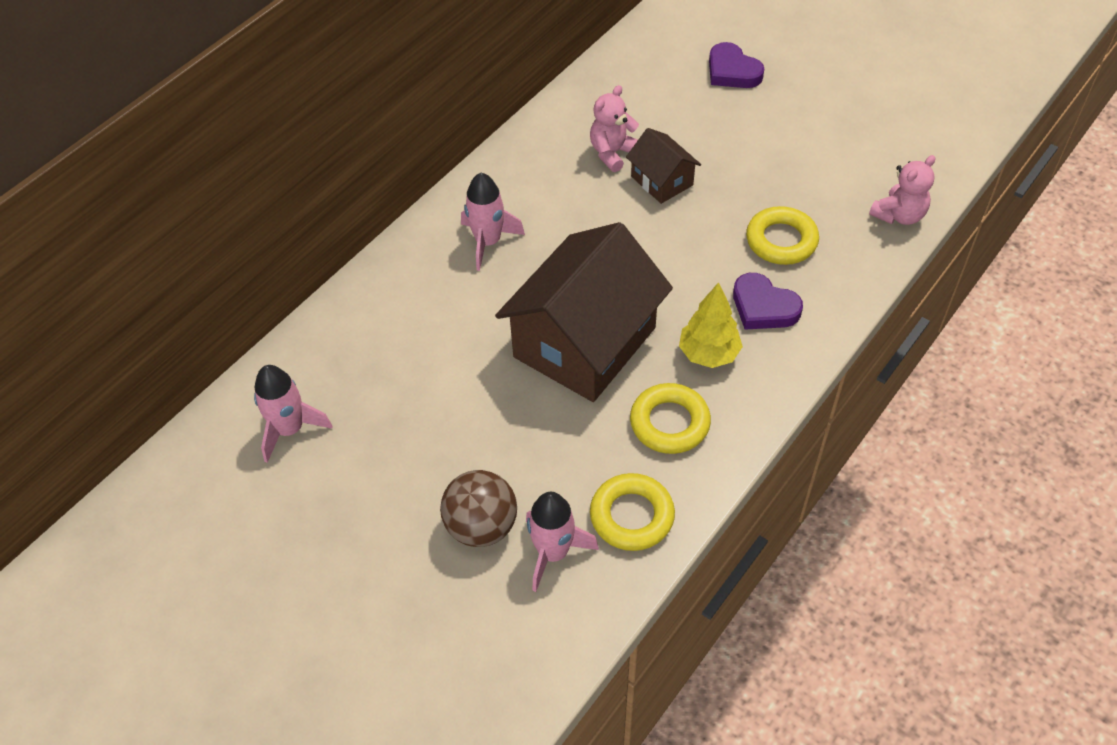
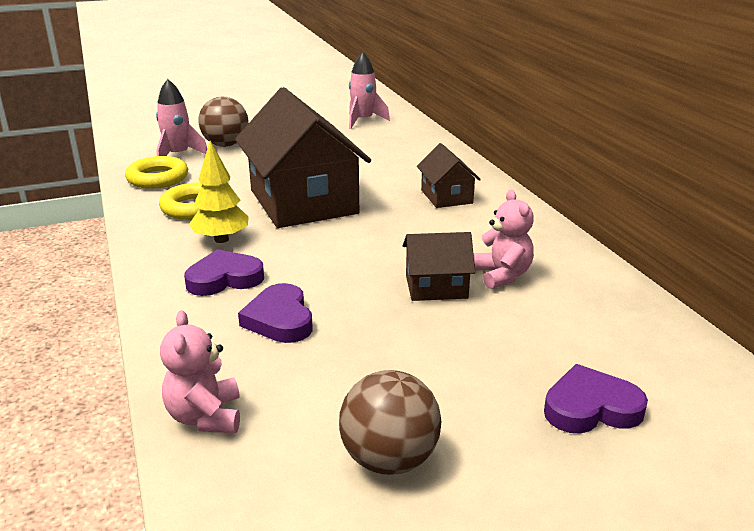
camera: 120 degrees right, 25 degrees down
(488, 242) = (446, 197): pink rocket -> brown house
(781, 241) = (280, 319): yellow ring -> purple heart
(849, 127) = (389, 459): none -> brown ball

